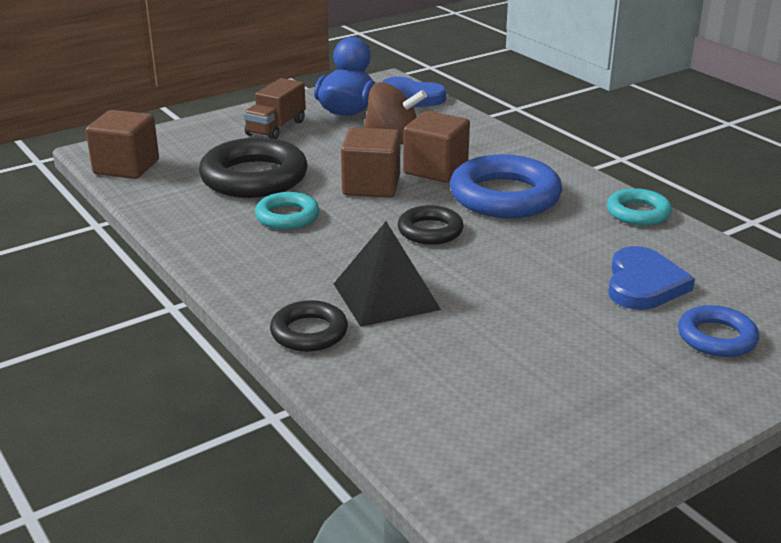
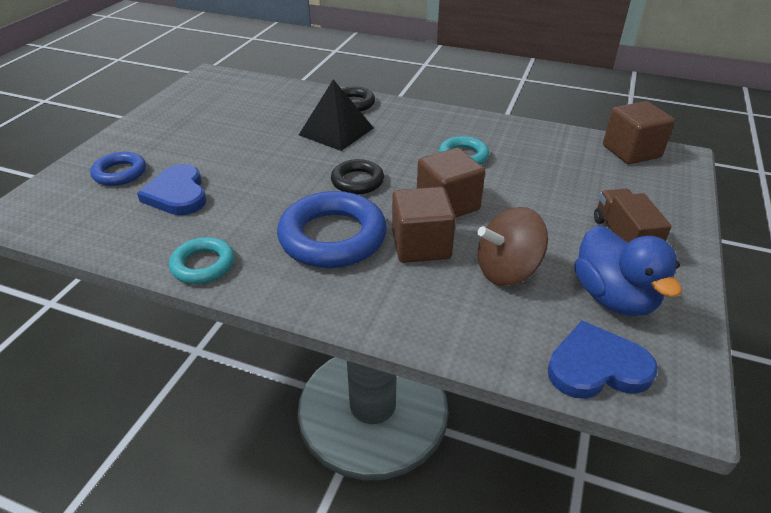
camera: 145 degrees right, 10 degrees up
(254, 177) = (538, 177): black ring -> none

